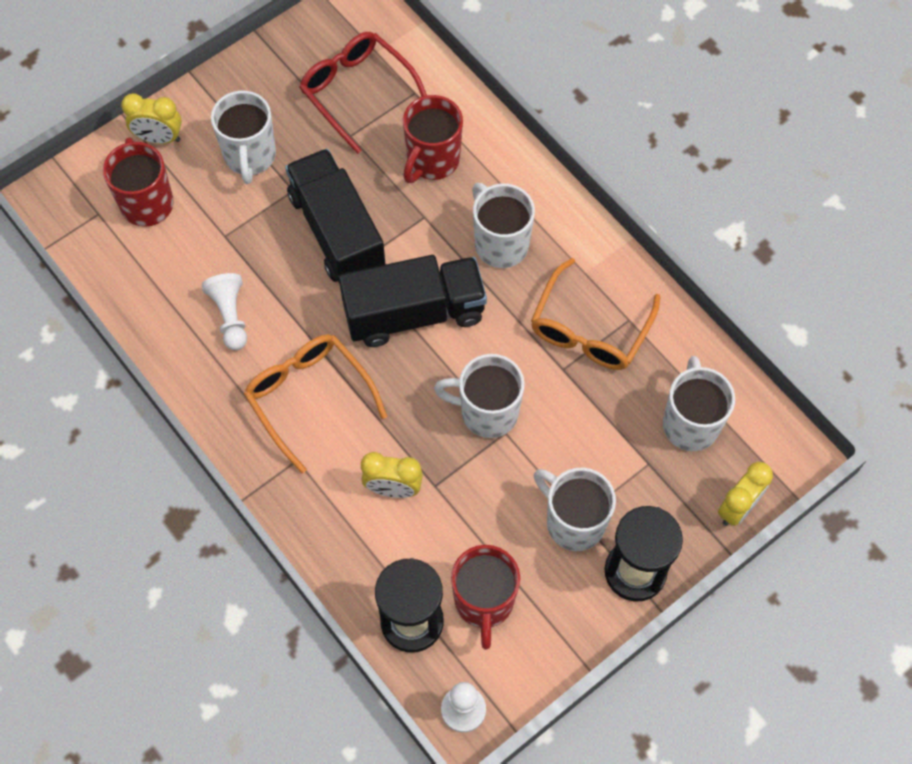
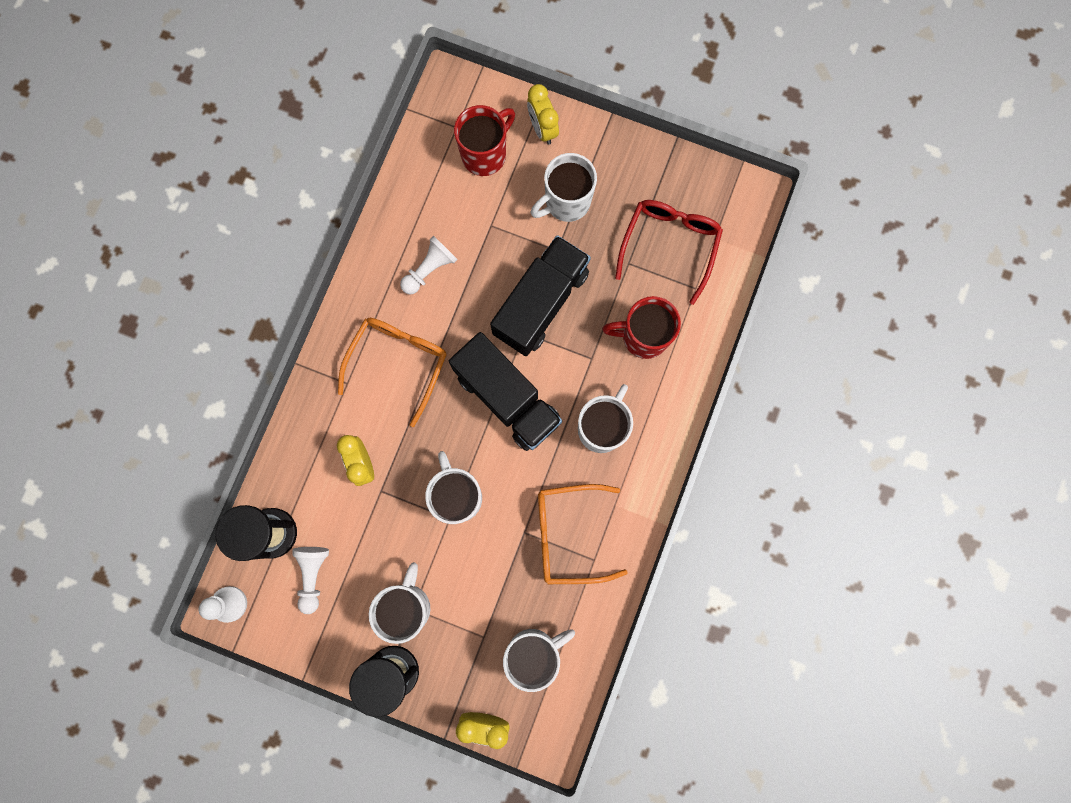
camera: 60 degrees right, 15 degrees up
(484, 602) = (313, 575): red mug -> white pawn

